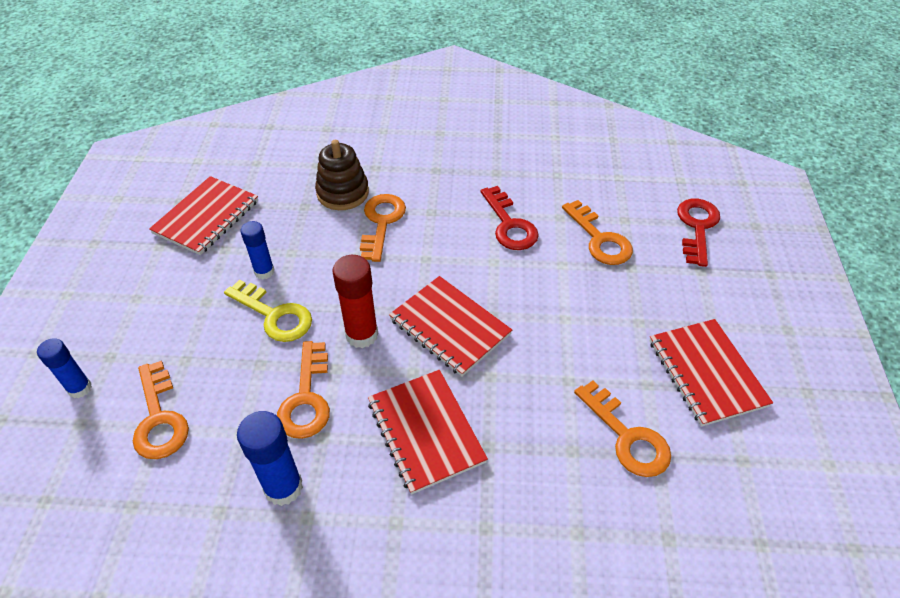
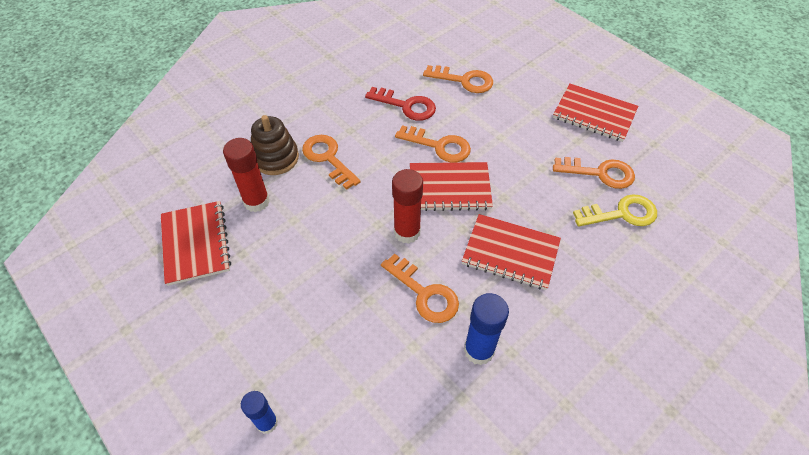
camera: 45 degrees left, 5 degrees up
(159, 418) = (351, 387): orange key -> orange key (439, 146)
(264, 272) = (292, 245): blue glue stick -> none
(274, 315) = (337, 265): yellow key -> yellow key (621, 213)
(285, 217) = (256, 202): none -> red glue stick
(697, 227) = (502, 41): red key -> none

